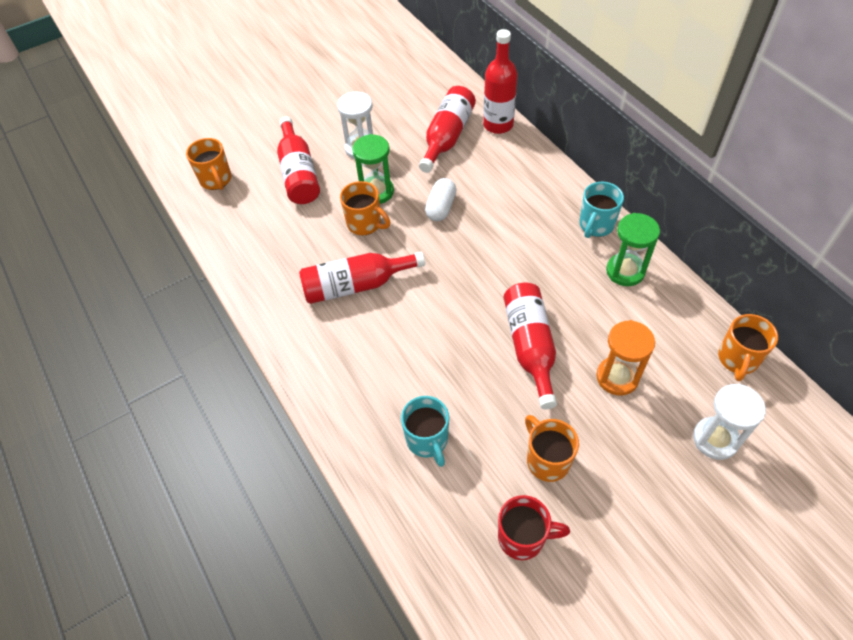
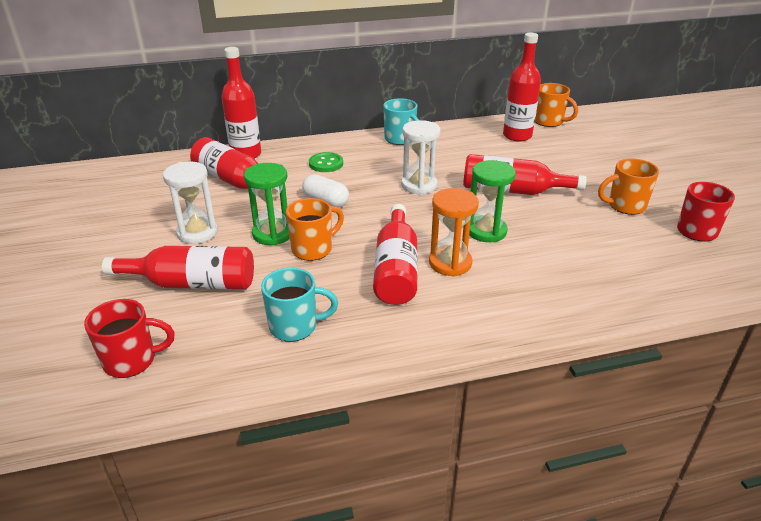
camera: 75 degrees left, 20 degrees down
(216, 180) = (132, 360): orange mug -> red mug
(427, 440) = (600, 259): turquoise mug -> turquoise mug (295, 326)
(510, 184) = (326, 164): none -> green button
(617, 377) = (553, 163): orange hourglass -> orange hourglass (450, 263)
(625, 271) = (454, 139): green hourglass -> green hourglass (486, 231)
(671, 330) = (517, 136): none -> red bottle
(715, 439) = (612, 143): white hourglass -> white hourglass (419, 185)

